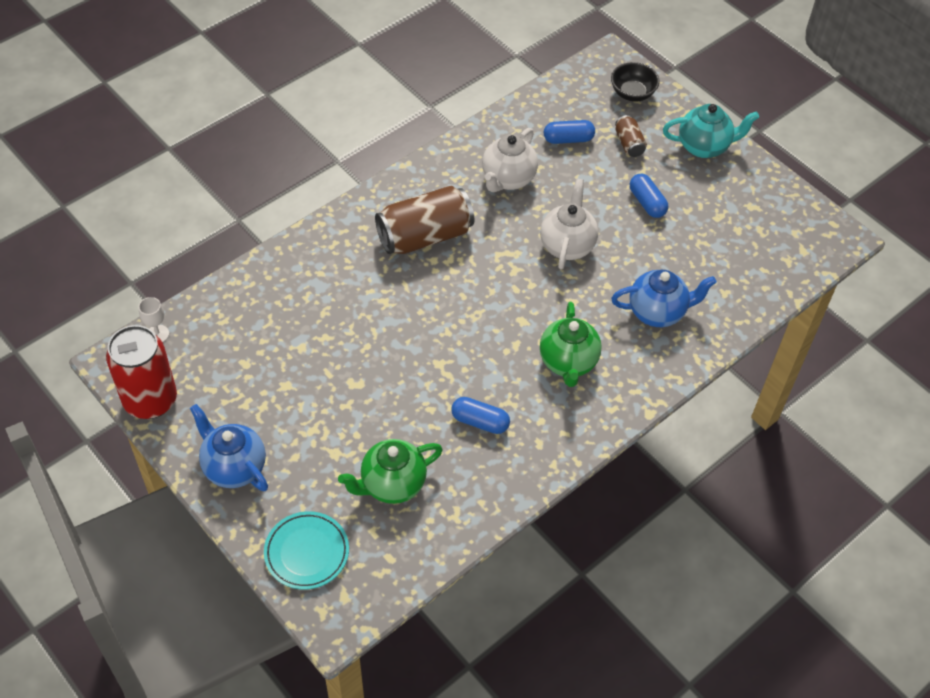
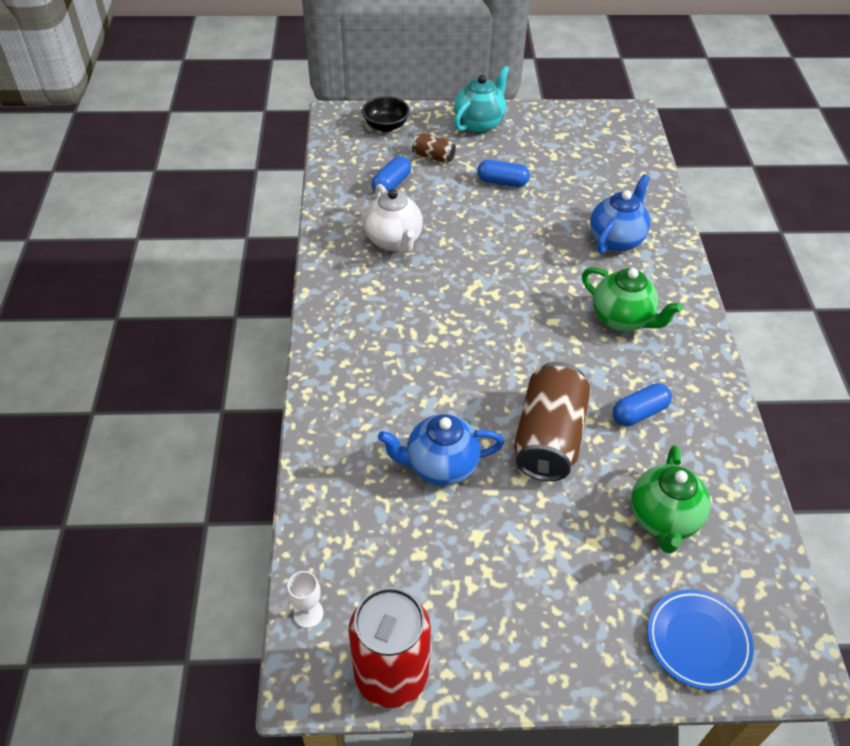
camera: 50 degrees left, 5 degrees down
(234, 467) = (544, 645): blue teapot -> blue teapot (440, 466)
(307, 552) = (697, 641): turquoise plate -> blue plate
(425, 236) = (399, 327): brown can -> brown can (548, 437)
(567, 245) = (500, 248): white teapot -> none

